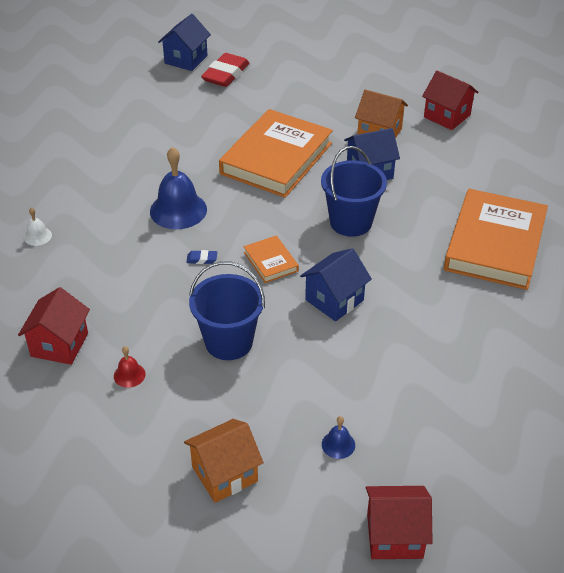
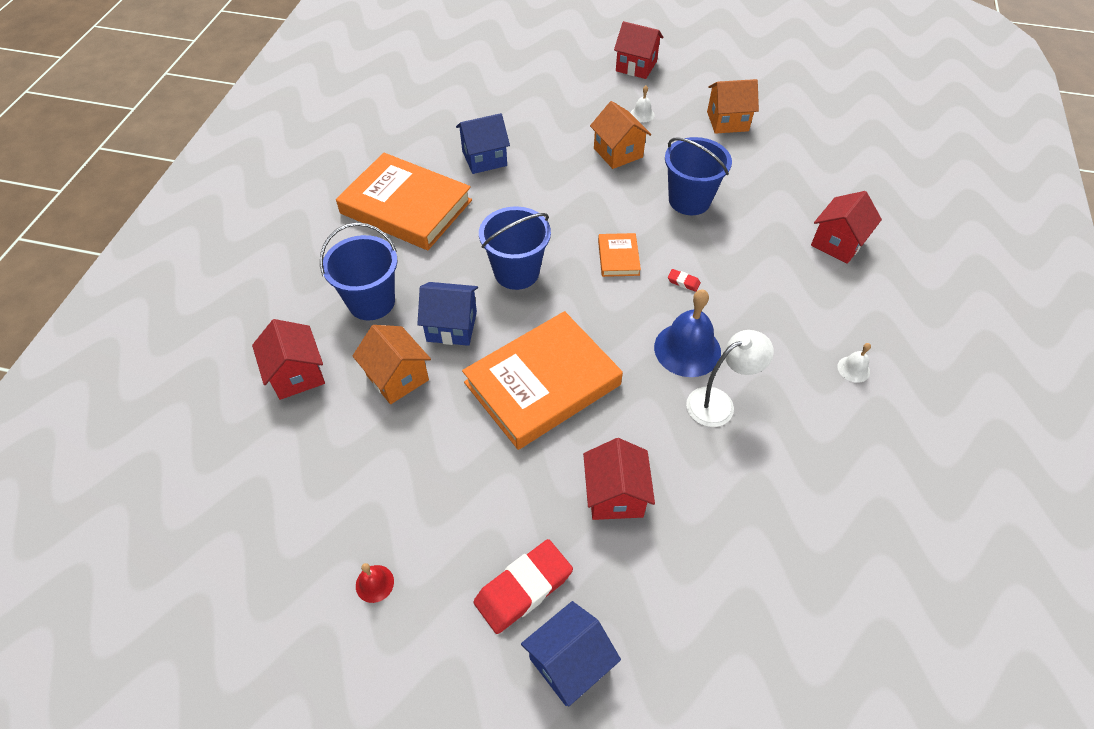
camera: 155 degrees left, 10 degrees up
(129, 375) = (780, 201): red bell -> red bell (374, 583)
(141, 184) = (719, 403): none -> white lamp
(193, 120) = (615, 495): none -> red house
(202, 259) = (683, 282): blue eraser -> red eraser
(334, 300) = (582, 205): blue house -> blue house (484, 158)
(335, 375) = (618, 153): none -> orange house
(338, 444) = (642, 114): blue bell -> white bell
(444, 168) = (371, 302): none -> blue bucket
(495, 244) = (406, 207): orange book -> orange book turned 75 degrees clockwise

